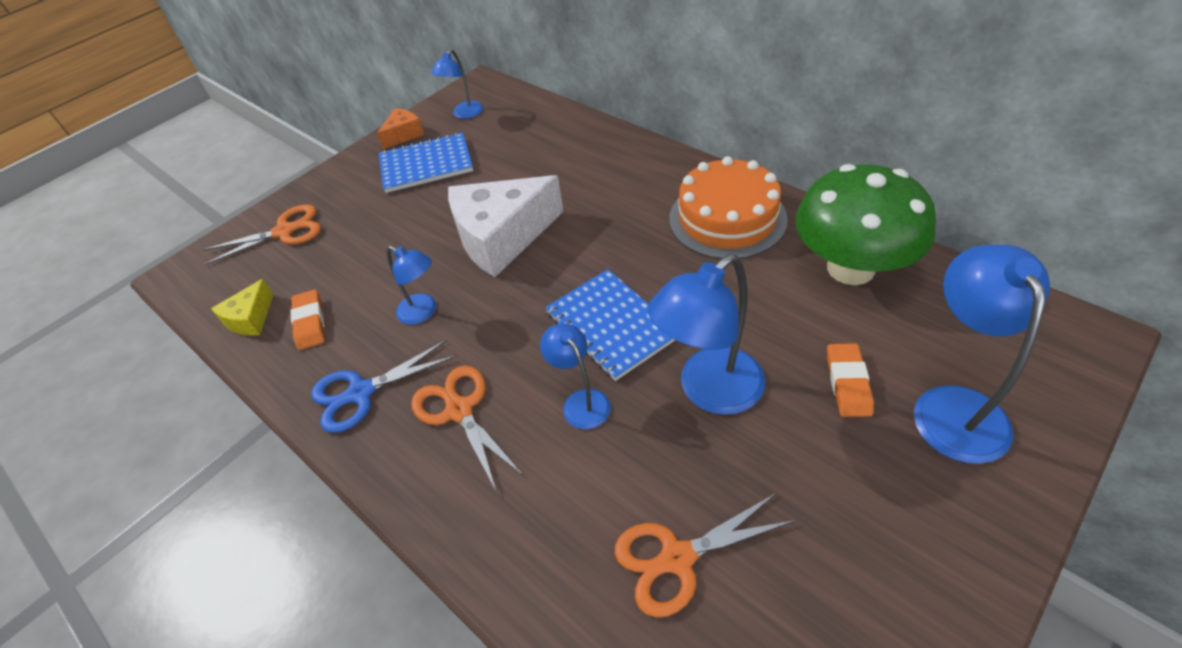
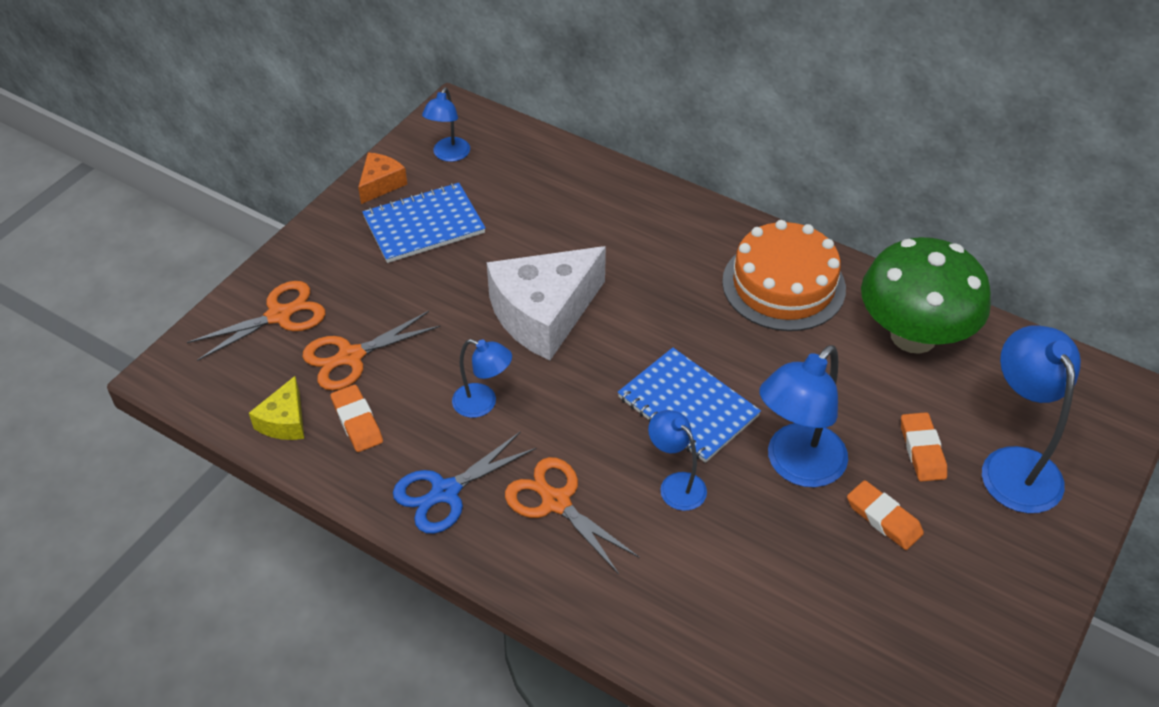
camera: 15 degrees left, 0 degrees up
(678, 558) = (795, 613): orange scissors -> orange scissors (351, 357)
(795, 455) = (883, 518): none -> orange eraser

